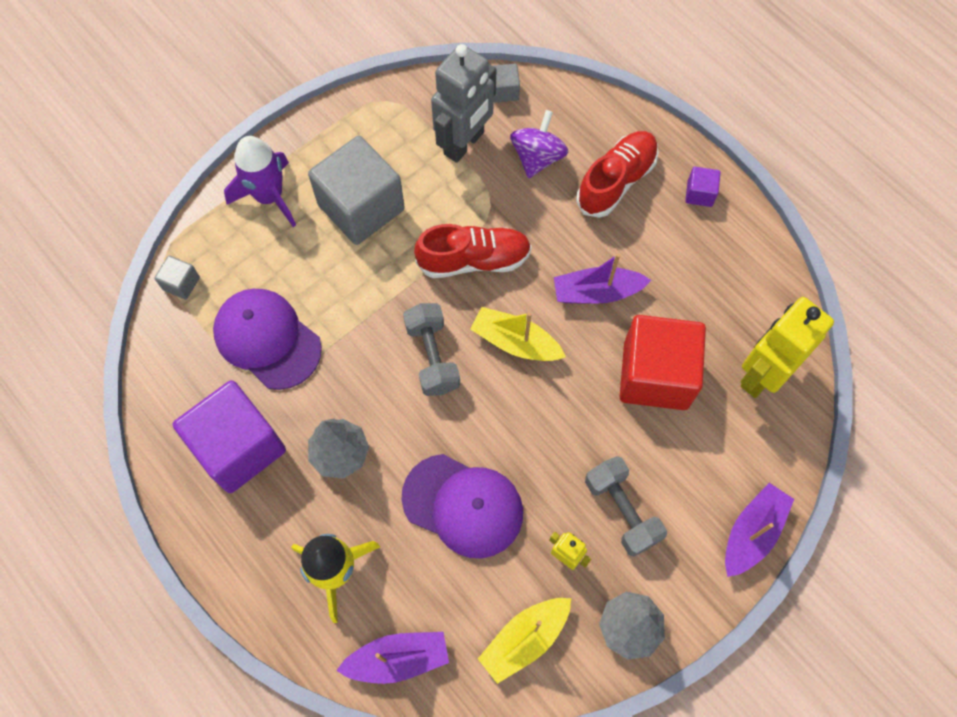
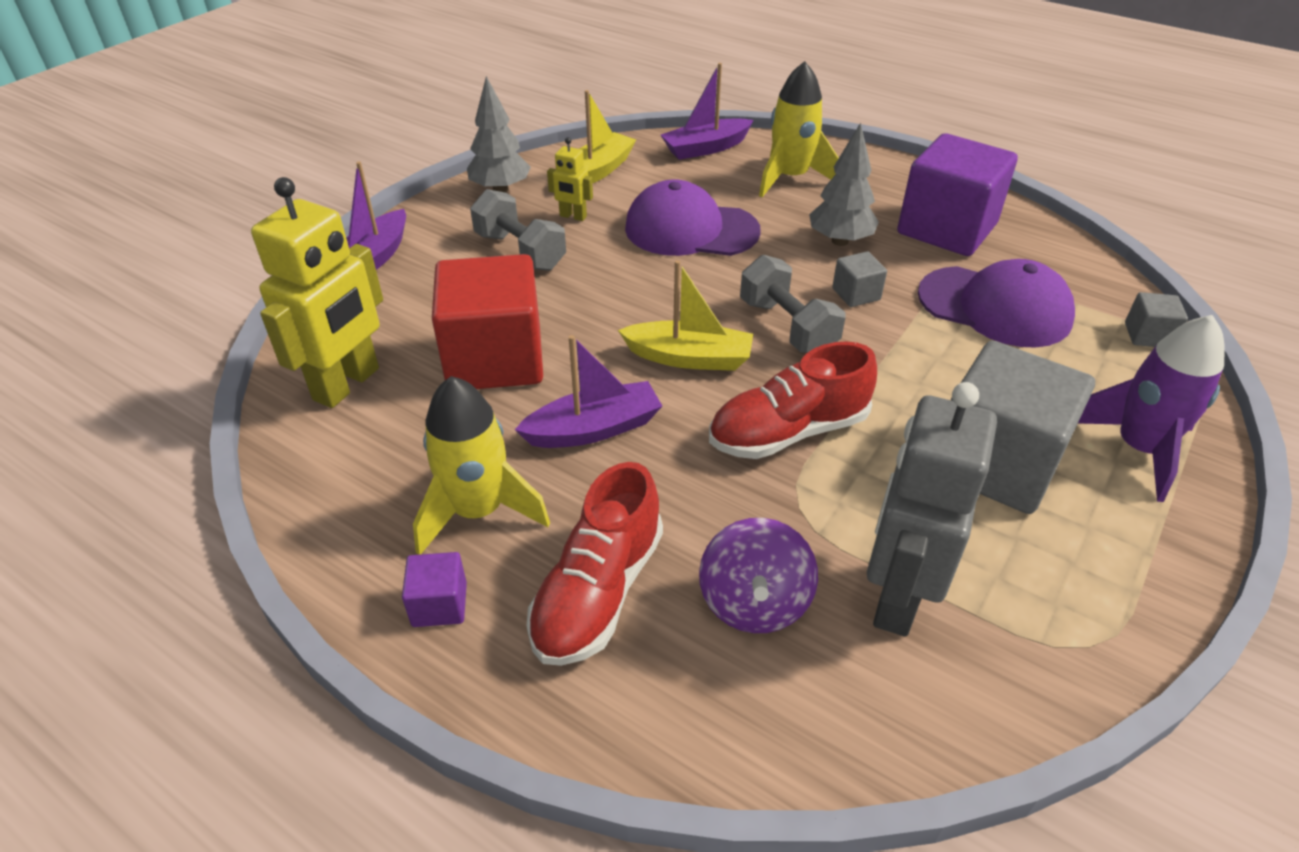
camera: 165 degrees right, 25 degrees down
(504, 91) = (877, 725): grey cube -> grey cube (856, 294)
(675, 246) = (478, 511): none -> yellow rocket

